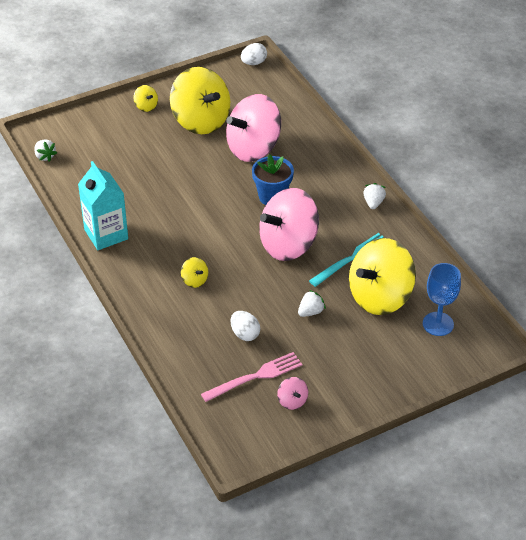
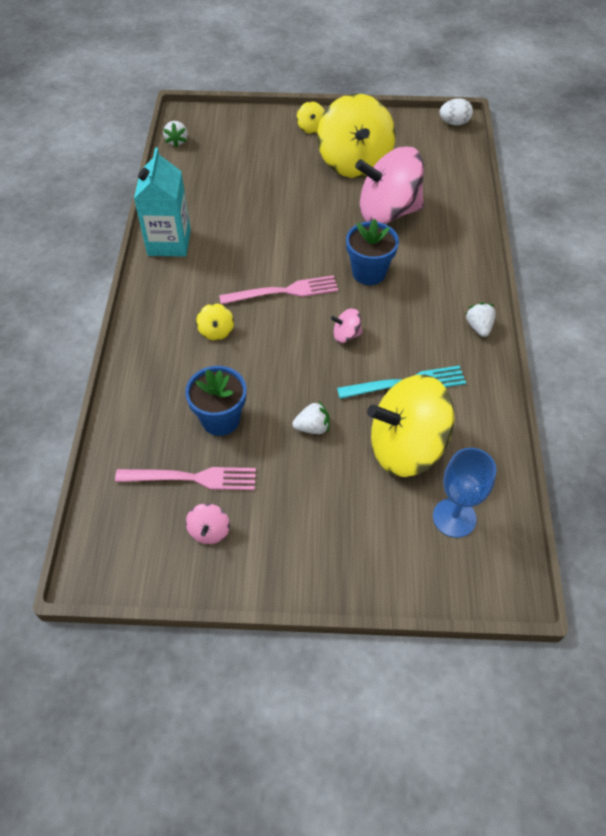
camera: 30 degrees right, 10 degrees up
(222, 233) = (285, 291): none -> pink fork
(245, 334) = (220, 419): white egg -> blue flower pot
(288, 245) = (346, 335): pink spinning top -> pink spinning top, size x0.40
(373, 203) = (479, 327): white strawberry -> white strawberry turned 45 degrees counterclockwise

